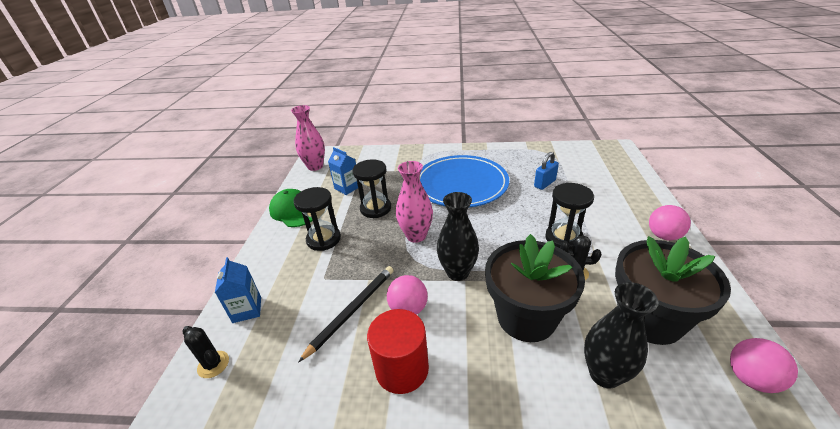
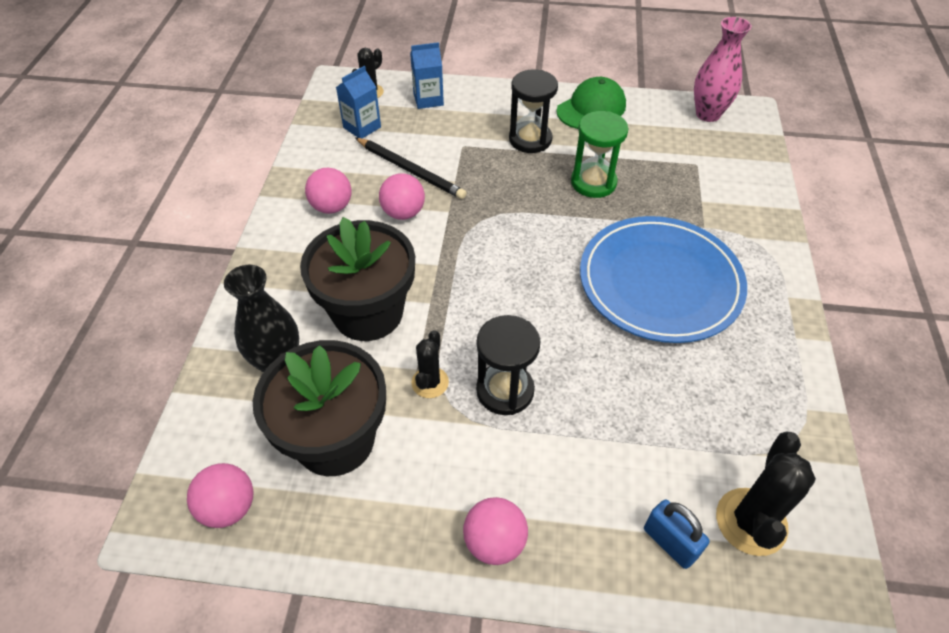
camera: 90 degrees right, 15 degrees up
(347, 188) = (648, 151): blue carton -> blue carton (362, 127)
(375, 208) = (593, 182): black hourglass -> green hourglass
(402, 369) = (332, 207): red cylinder -> pink ball
(416, 236) = (528, 223): pink vase -> none
(457, 272) = (452, 259): black vase -> none
(544, 183) = (665, 405): blue padlock -> blue padlock (670, 542)
(594, 164) = (751, 521): none -> black cactus

